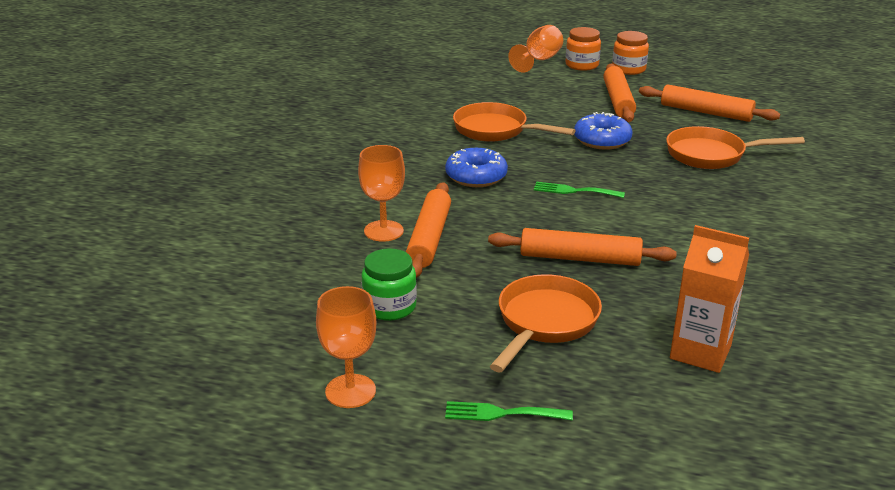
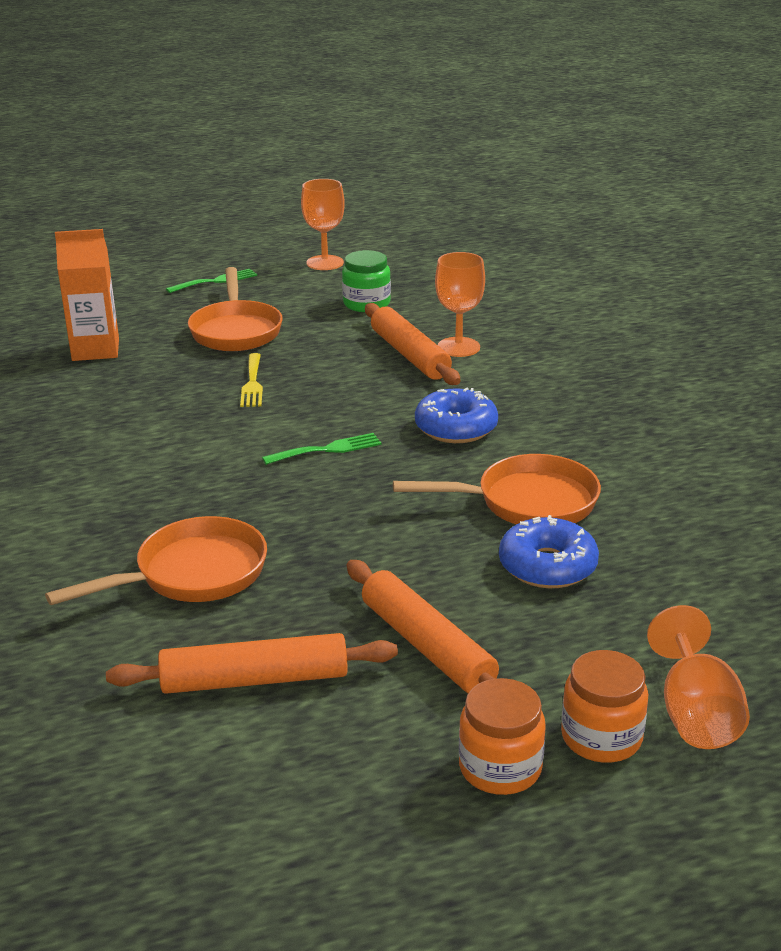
camera: 145 degrees right, 0 degrees up
(580, 258) = (252, 383): orange rolling pin -> yellow fork
(602, 140) = (369, 542): blue donut -> blue donut (547, 566)

